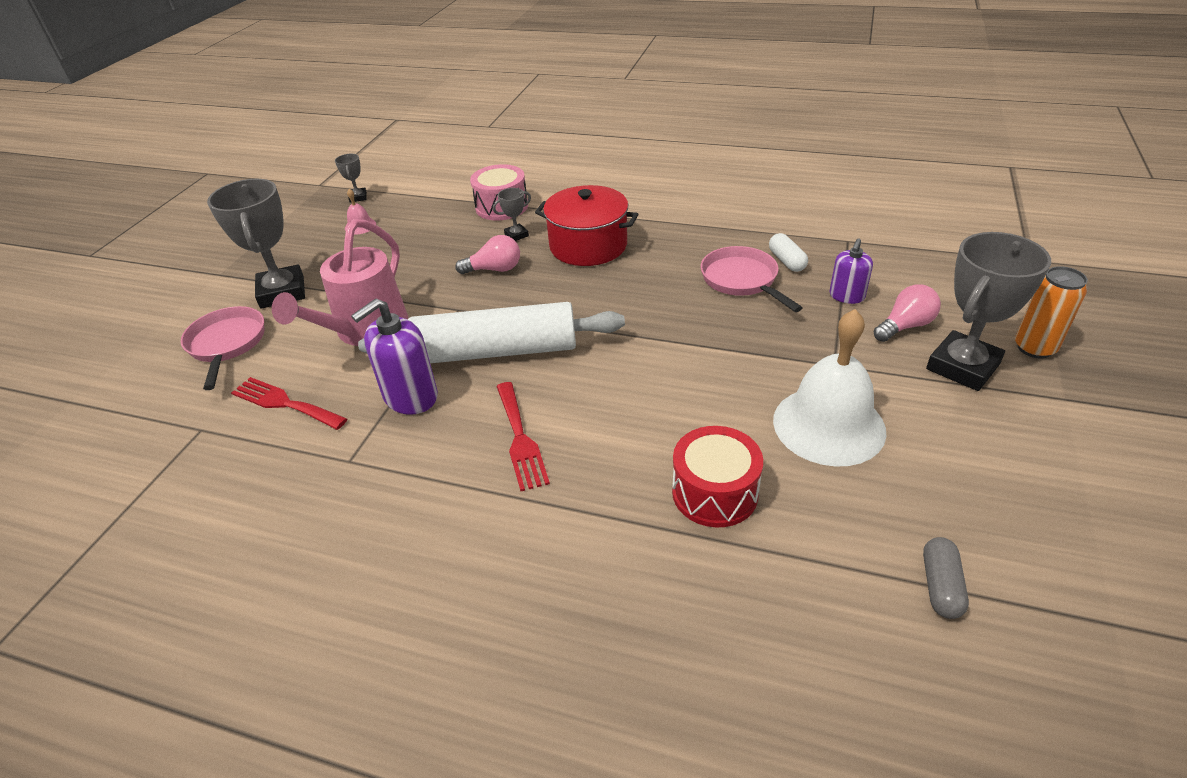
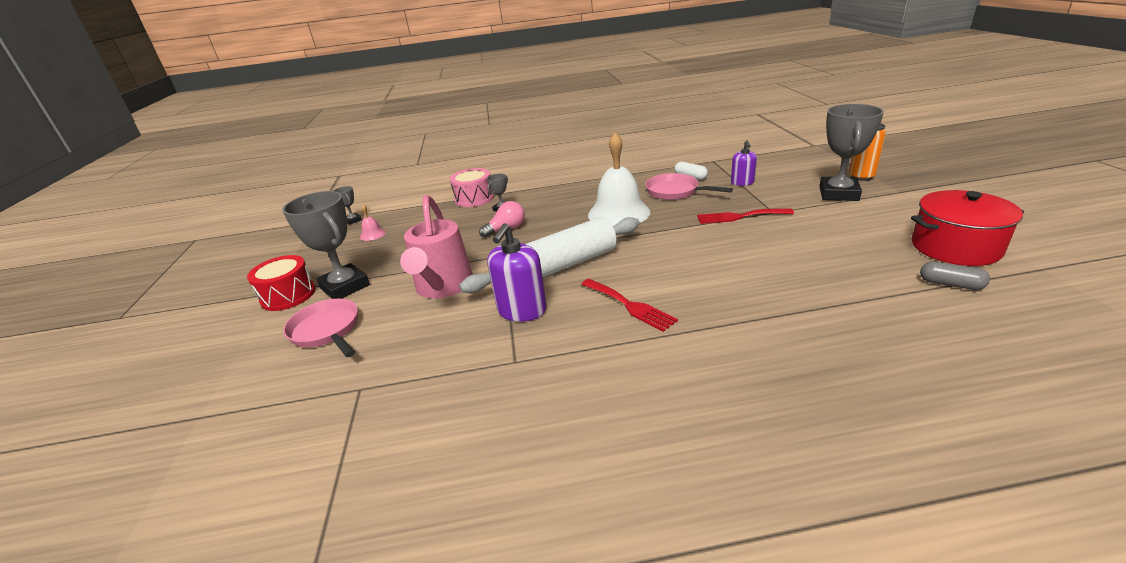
camera: 25 degrees left, 10 degrees down
(284, 403) = (420, 347): red fork -> red fork (739, 216)
(588, 245) = (559, 201): red pot -> red pot (955, 247)
(714, 492) = (783, 288): red drum -> red drum (288, 295)
(828, 425) = (805, 238): white bell -> white bell (618, 213)
(905, 326) = (788, 186): pink light bulb -> none
(940, 586) = (950, 284): grey capsule -> grey capsule turned 45 degrees counterclockwise

